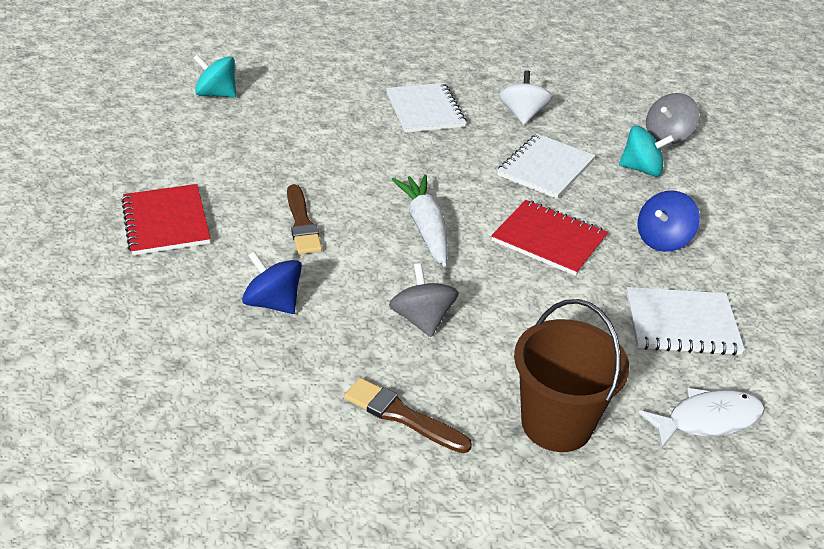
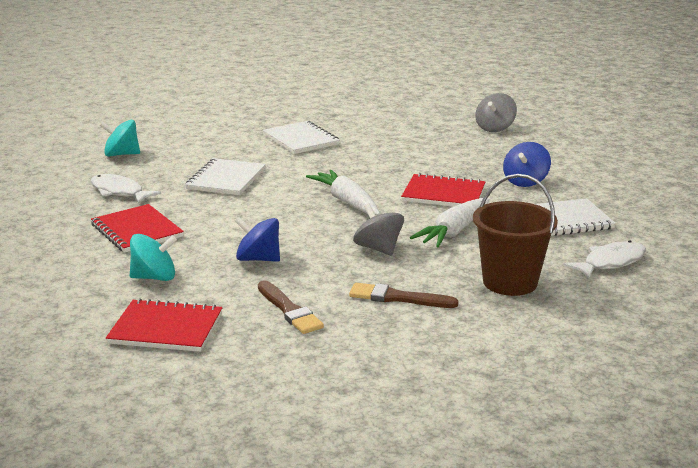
camera: 15 degrees left, 15 degrees down
(108, 398) = (166, 328): none -> red notebook
(182, 154) = (119, 192): none -> white fish
(302, 223) = (248, 214): brown brush -> brown brush (289, 310)
(523, 115) = (379, 132): white spinning top -> none
(529, 311) = (454, 232): none -> white carrot
(545, 168) = (416, 157): white notebook -> white notebook (226, 179)
(641, 169) = (487, 148): turquoise spinning top -> turquoise spinning top (154, 277)

